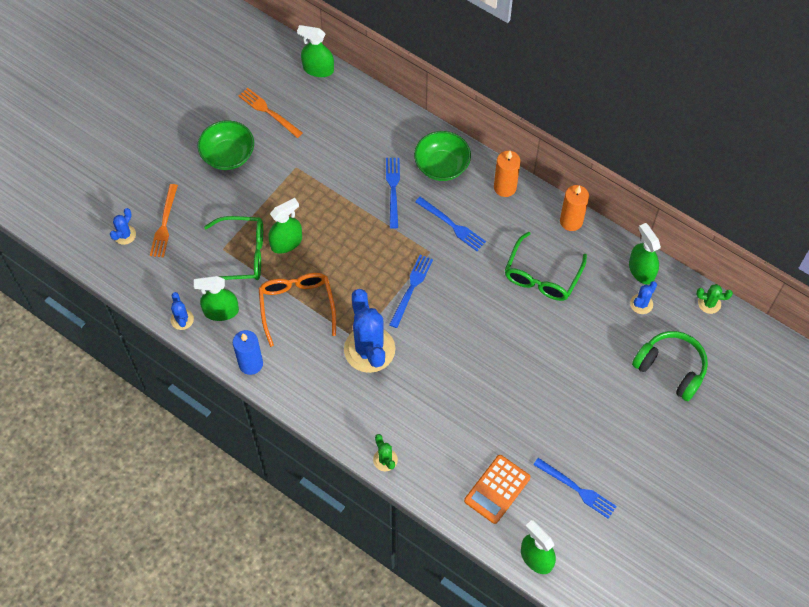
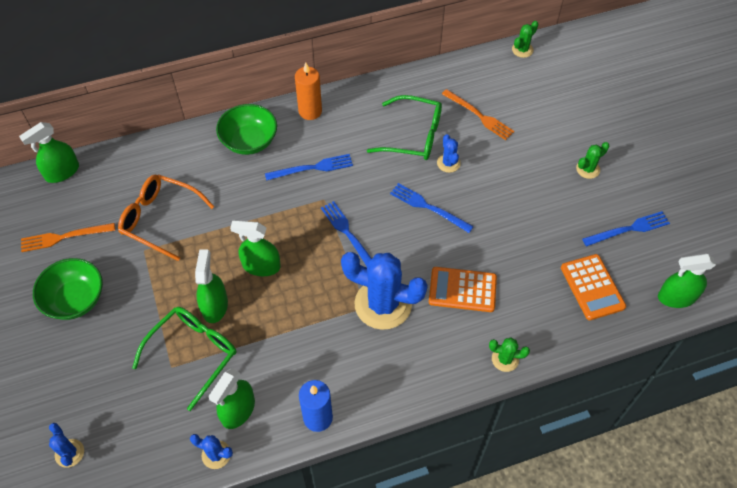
camera: 55 degrees left, 5 degrees down
(164, 223) = (93, 405): orange fork -> orange fork (479, 116)
(297, 306) = (289, 338): orange glasses -> orange glasses (160, 219)
(393, 190) = (239, 189): blue fork -> blue fork (428, 207)
(423, 396) = (462, 290): none -> orange calculator
(542, 276) = (413, 136): green glasses -> green glasses turned 45 degrees counterclockwise
(571, 221) = (380, 88): orange candle -> none
(615, 426) = (588, 169): none -> green cactus
(641, 270) = (461, 72): green spray bottle -> green spray bottle (261, 266)
(641, 304) = (490, 89): blue cactus -> blue cactus (448, 163)
(671, 368) = (561, 105): green headphones -> none

